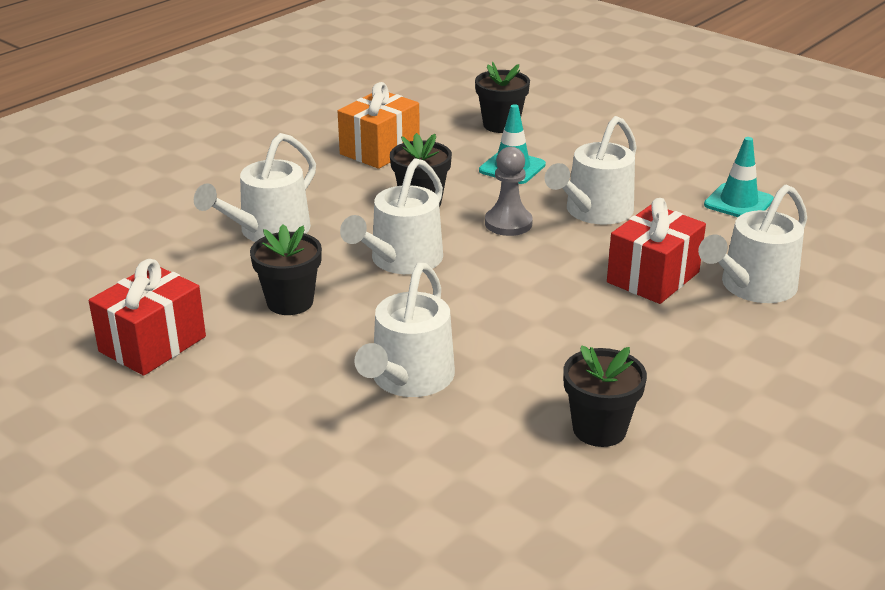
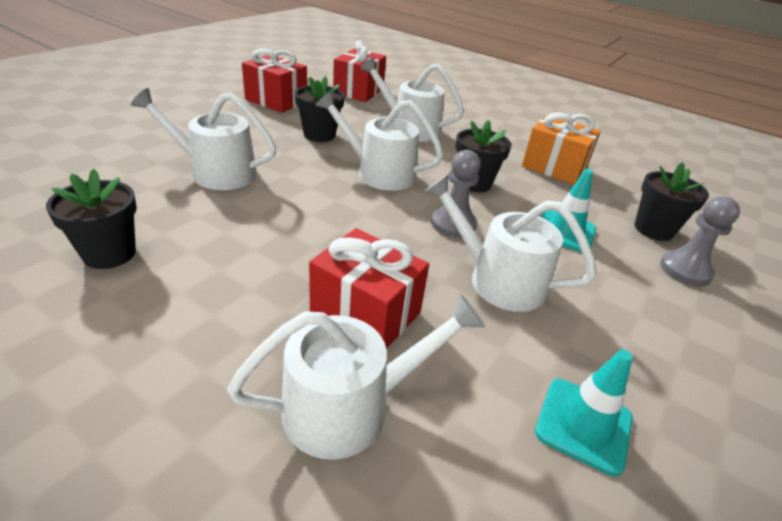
camera: 80 degrees right, 5 degrees up
(117, 266) = (358, 91): none -> red gift
(562, 127) = (685, 270): none -> grey pawn
(752, 287) = (349, 407): white watering can -> white watering can turned 120 degrees clockwise

